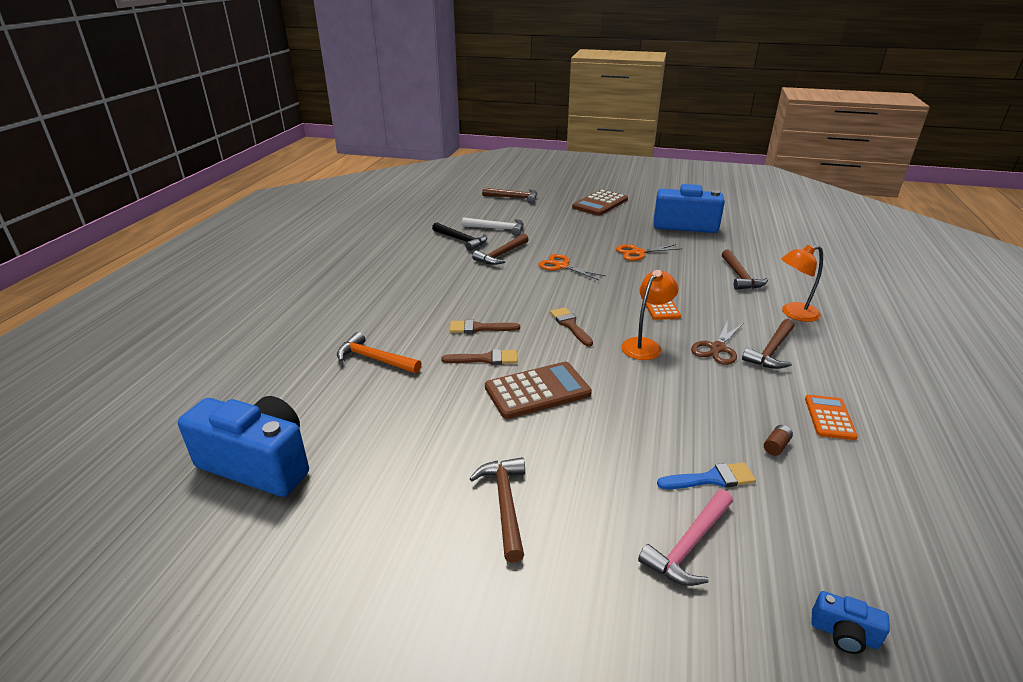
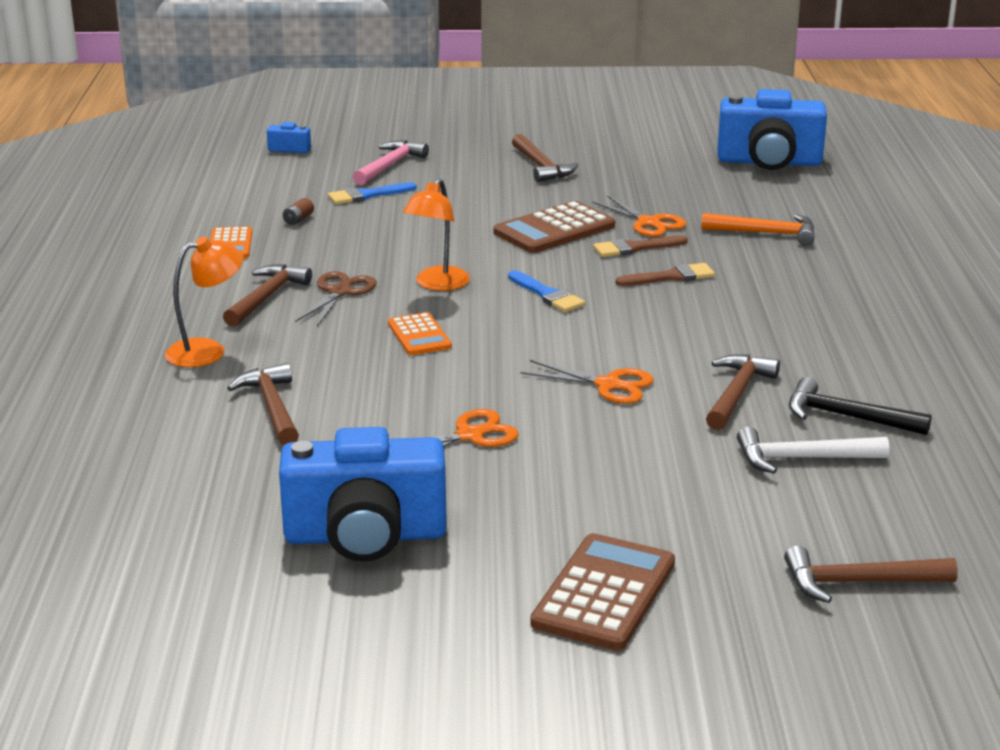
camera: 165 degrees right, 5 degrees down
(454, 386) = (648, 223): none -> orange scissors
(570, 325) = (547, 295): brown brush -> blue brush

